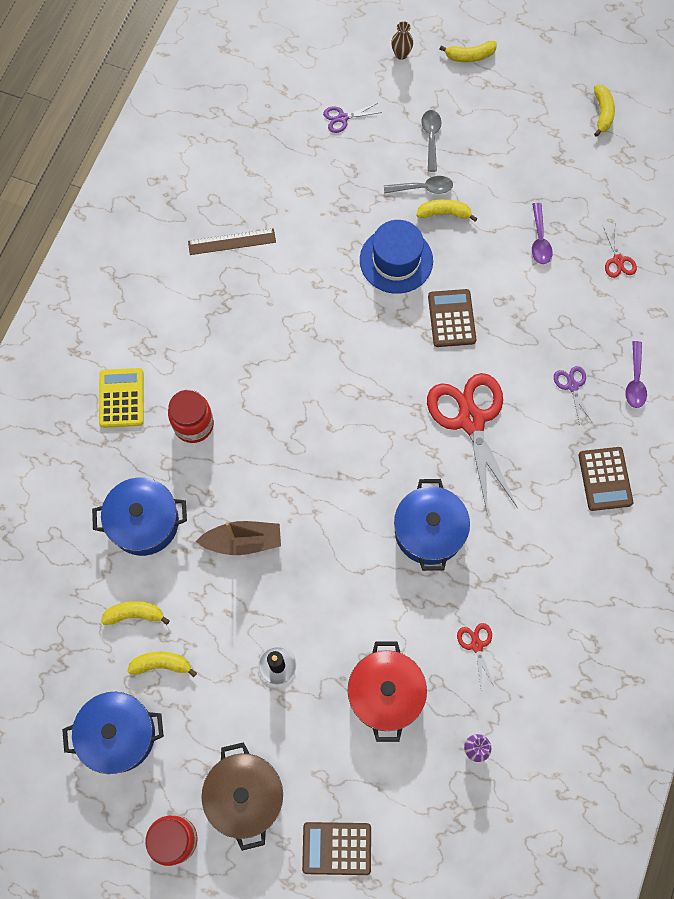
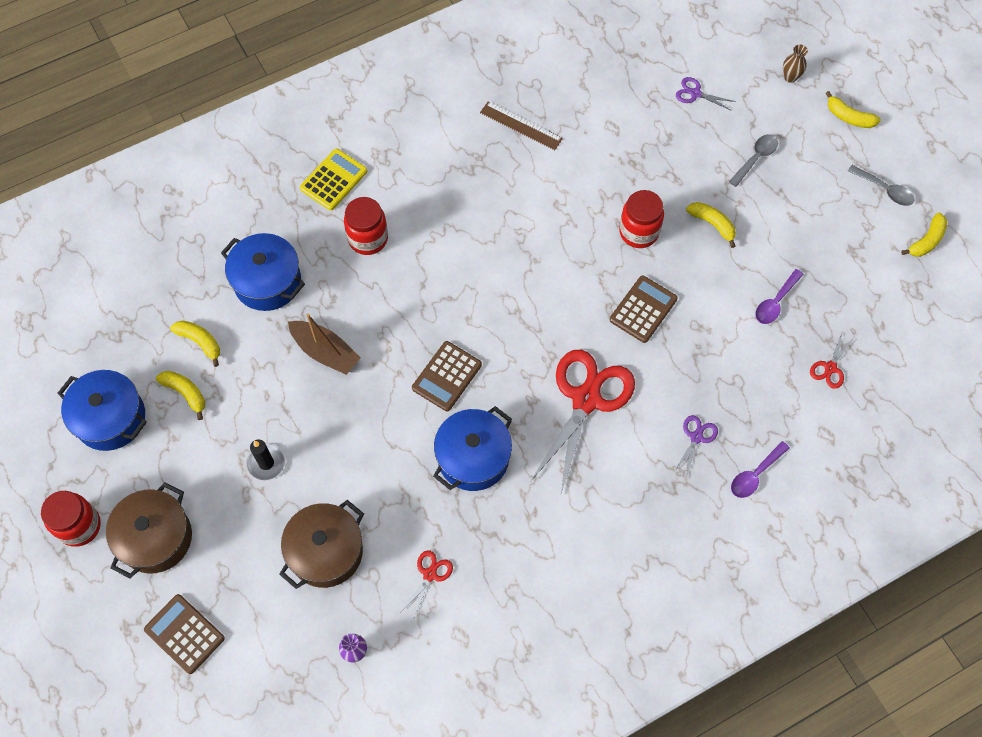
camera: 40 degrees right, 5 degrees down
(385, 694) = (326, 552): red pot -> brown pot
(396, 260) = (639, 232): blue hat -> red jar
(423, 188) = (712, 192): grey spoon -> grey spoon (884, 190)
(605, 479) = (656, 532): brown calculator -> brown calculator (447, 376)

